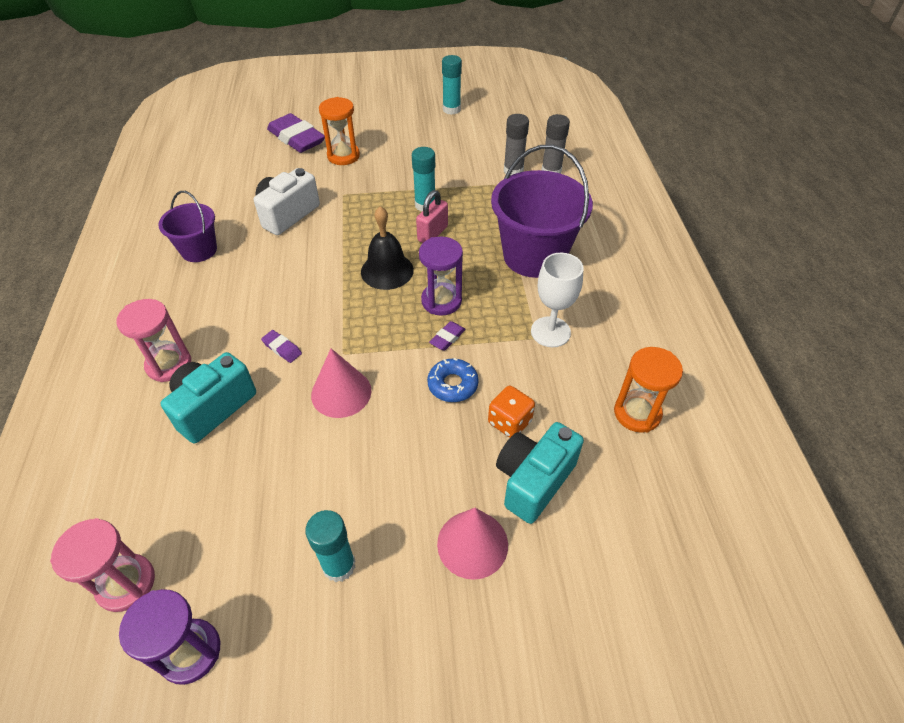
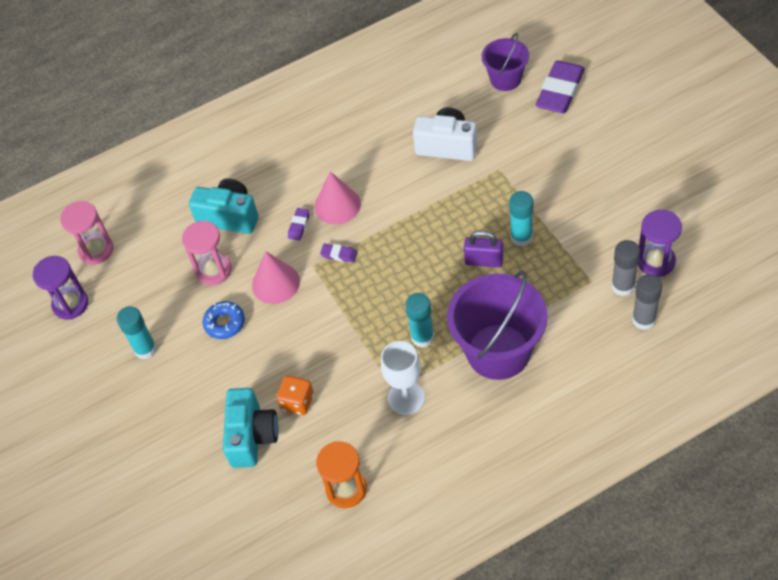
camera: 75 degrees right, 5 degrees up
(169, 364) = (253, 170): pink hourglass -> pink hourglass (213, 270)
(199, 250) = (371, 115): purple bucket -> purple bucket (505, 79)
(343, 156) = (556, 140): orange hourglass -> none
(387, 271) = (417, 250): black bell -> none
(432, 233) = (484, 261): pink padlock -> purple padlock
(441, 301) = (401, 304): purple hourglass -> purple hourglass (655, 261)
(447, 338) = (362, 326): purple eraser -> purple eraser (339, 254)
(451, 109) = (700, 187): turquoise glue stick -> turquoise glue stick (422, 337)
(452, 384) = (316, 350): blue donut -> blue donut (225, 323)
(472, 544) = (188, 417): pink cone -> pink cone (337, 205)
(533, 480) = (252, 436): turquoise camera -> turquoise camera turned 75 degrees clockwise

